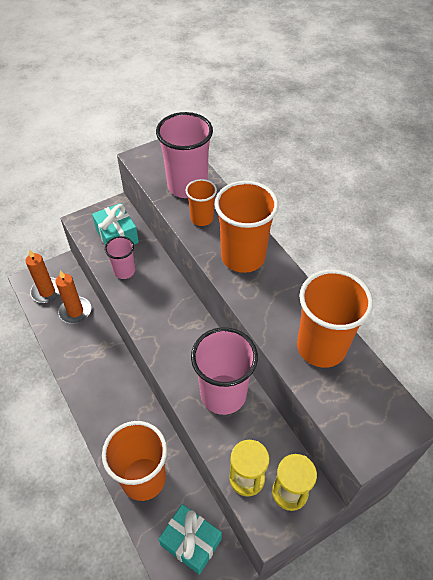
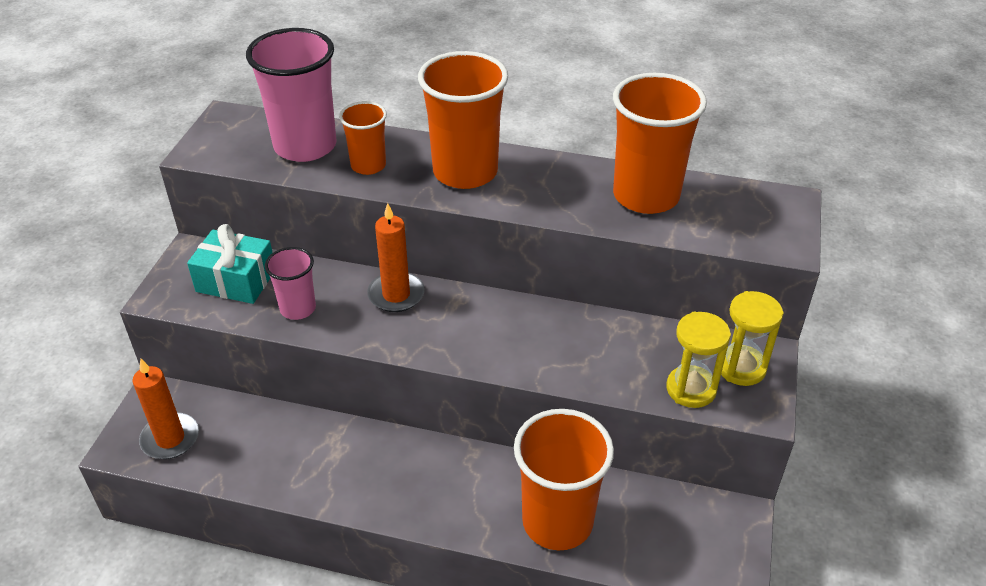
camera: 45 degrees left, 10 degrees down
(75, 311) = (244, 430): orange candle -> orange candle (396, 294)
(191, 542) = (680, 531): turquoise gift -> none
(223, 394) = (573, 339): pink cup -> none

